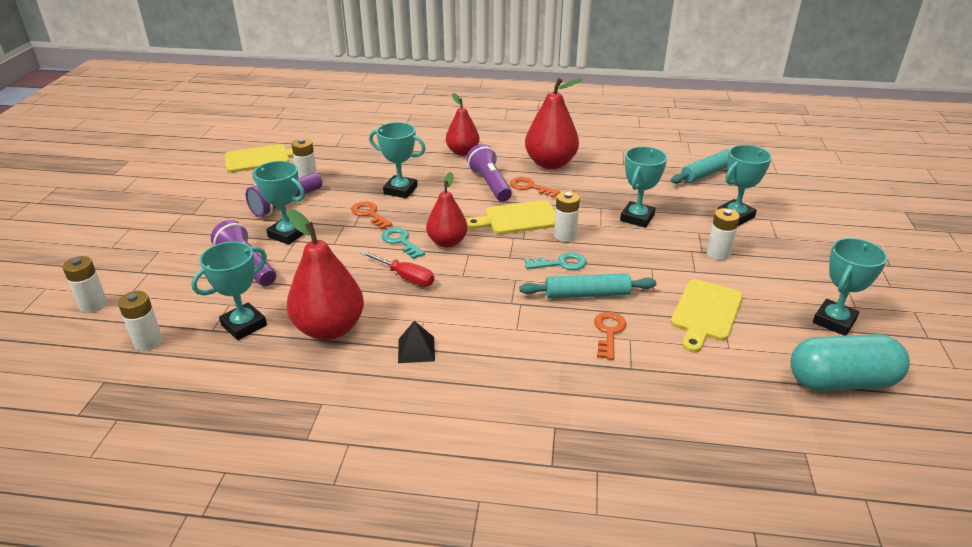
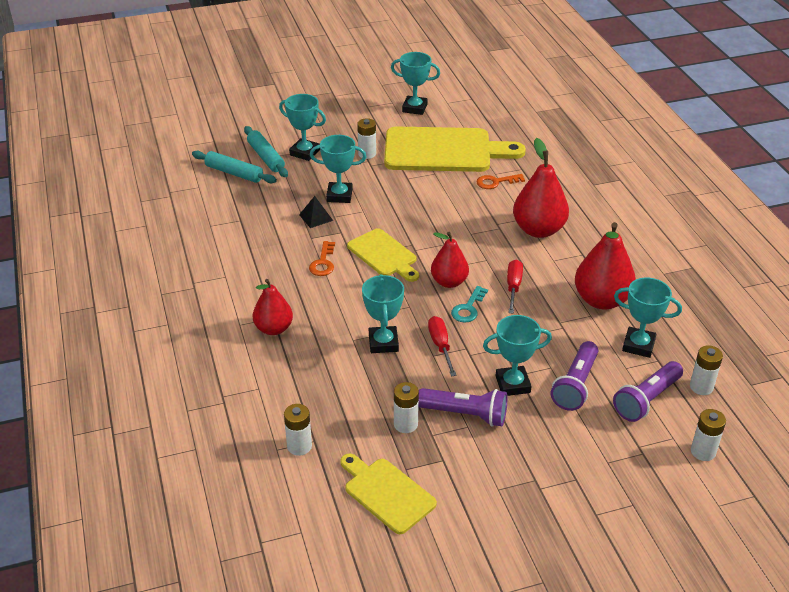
camera: 115 degrees left, 5 degrees up
(287, 234) = (512, 384): turquoise trophy -> turquoise trophy turned 75 degrees clockwise
(369, 214) = (440, 345): orange key -> red screwdriver
(416, 349) = (583, 253): black pyramid -> black pyramid (316, 217)
(489, 184) = (332, 288): purple flashlight -> purple flashlight (647, 400)
(550, 164) = (266, 262): red pear -> red pear (538, 230)
(561, 263) = (433, 217): turquoise key -> none
(565, 235) = (393, 224): white battery -> white battery (299, 446)
(587, 294) = (462, 198): turquoise rolling pin -> turquoise rolling pin (266, 157)
(705, 313) = (443, 150): yellow cutting board -> yellow cutting board, size x1.82
(841, 381) = (471, 104): turquoise capsule -> none

